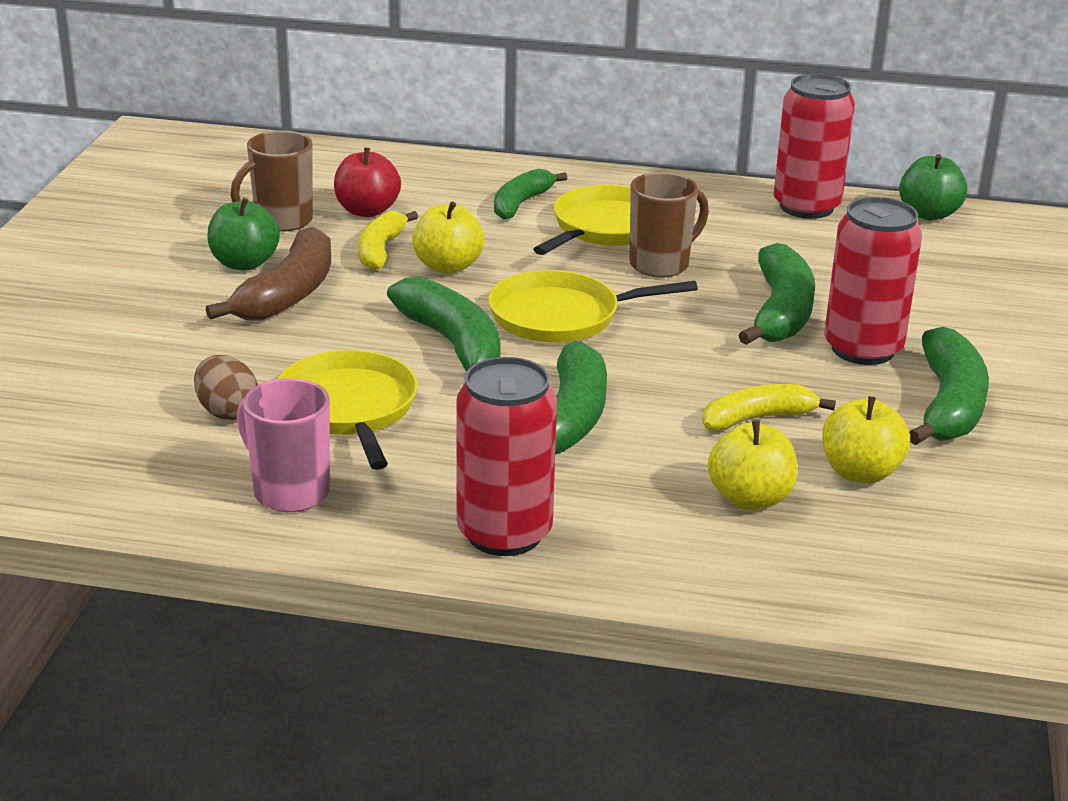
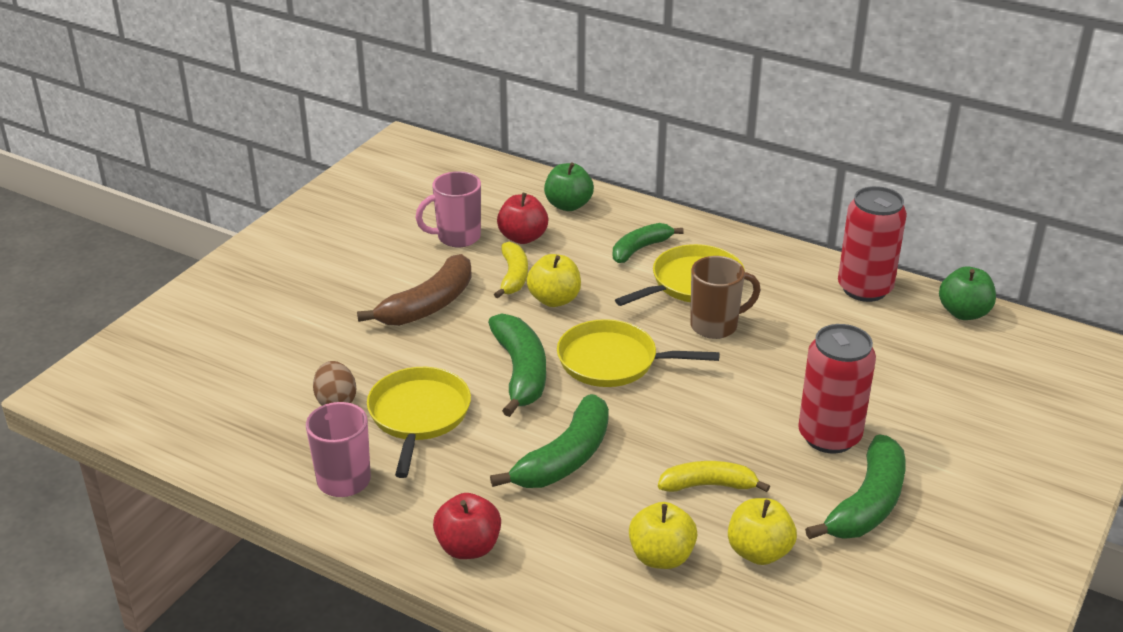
camera: 20 degrees right, 5 degrees up
(244, 263) = (412, 272): green apple -> green apple (568, 205)
(281, 221) = (457, 237): brown mug -> pink mug
(380, 250) = (513, 276): yellow banana -> yellow banana turned 150 degrees clockwise
(504, 533) = (468, 547): red can -> red apple
(780, 312) = (784, 388): green banana -> none

